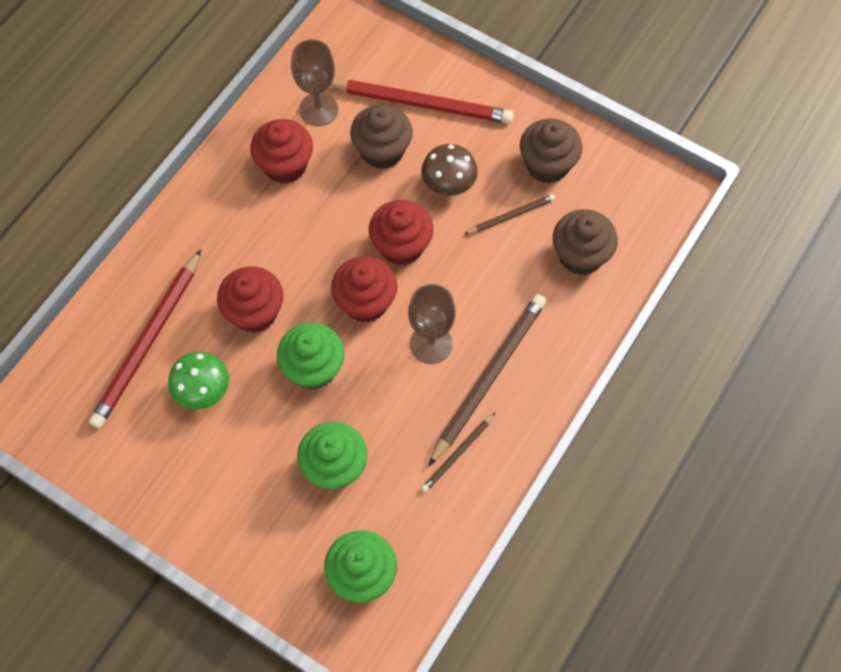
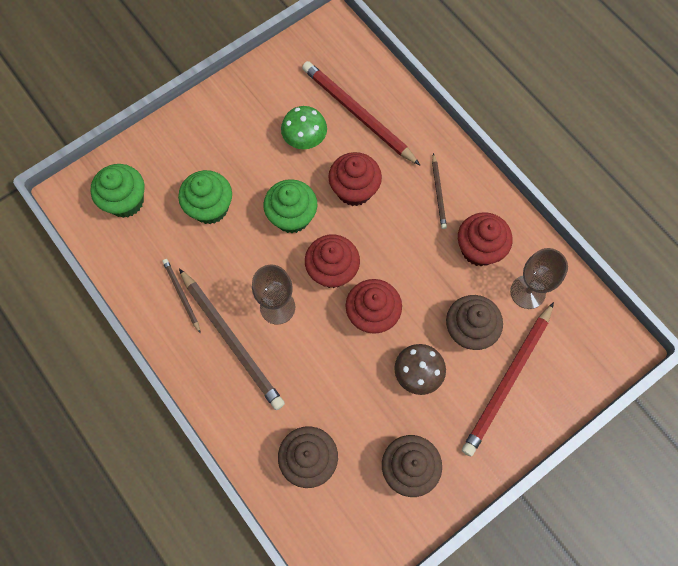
camera: 110 degrees right, 5 degrees up
(511, 215) = (369, 415): brown pencil -> brown pencil (438, 193)

